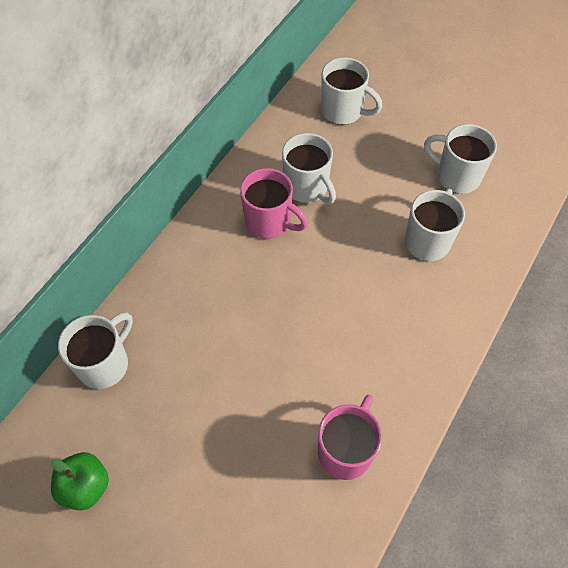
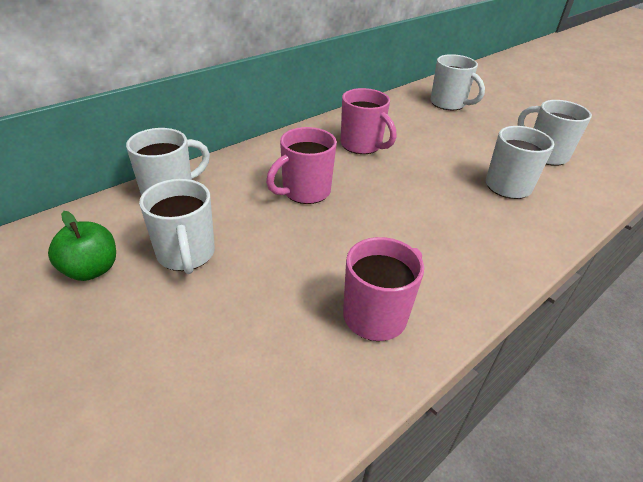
camera: 15 degrees right, 20 degrees down
(235, 317) = (304, 192): none -> pink mug
(307, 188) = (403, 134): white mug -> white mug (186, 254)

